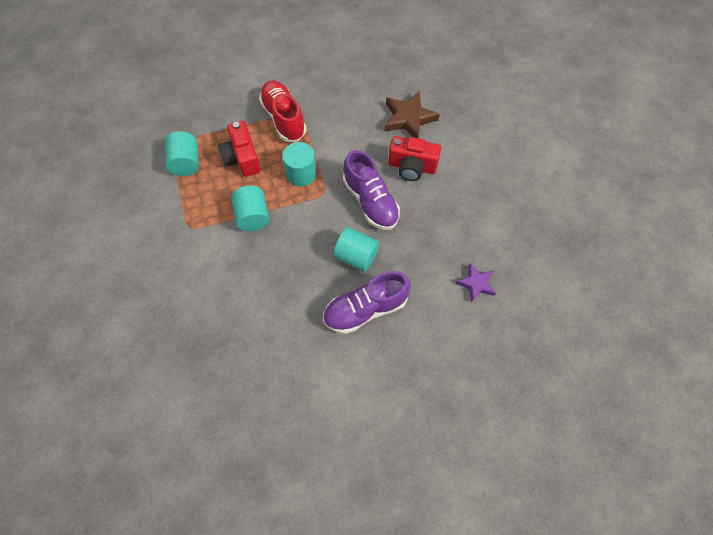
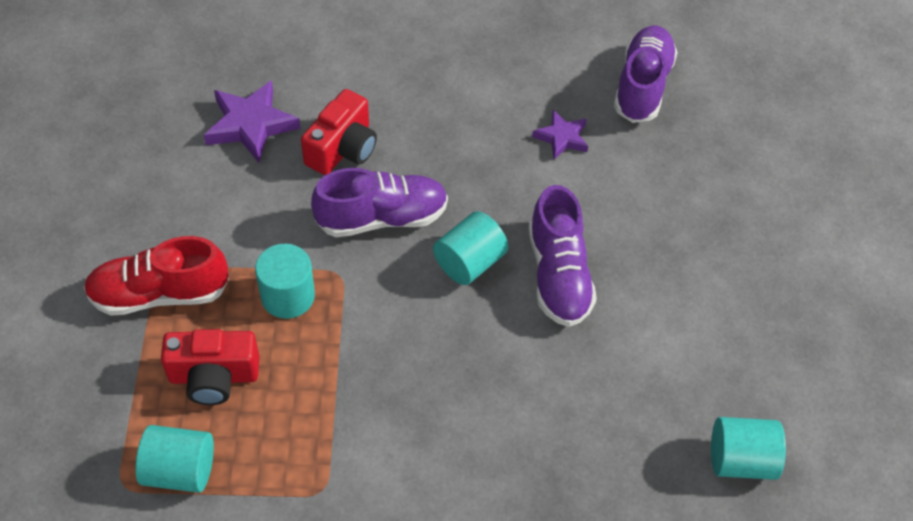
camera: 75 degrees left, 10 degrees down
(253, 216) = (341, 386): turquoise cylinder -> turquoise cylinder (740, 460)
(408, 118) = (251, 125): brown star -> purple star
(547, 325) = (642, 86): none -> purple shoe

